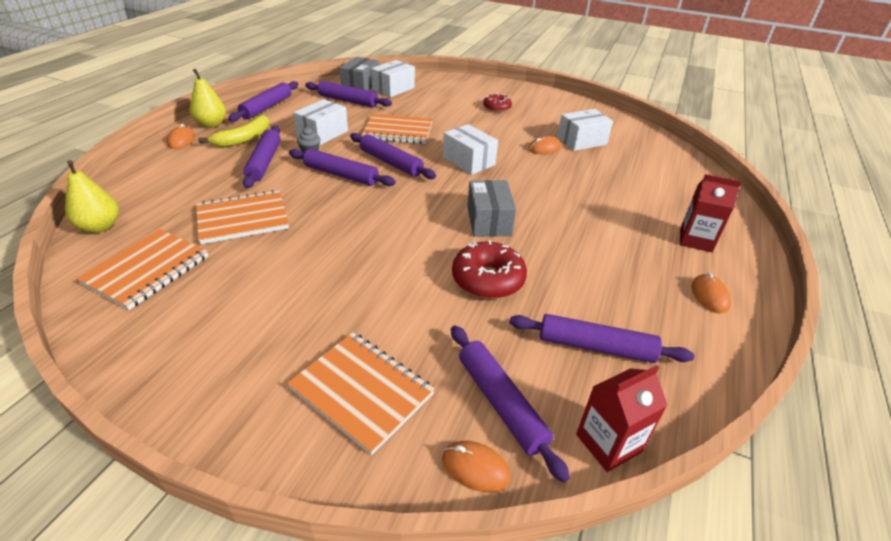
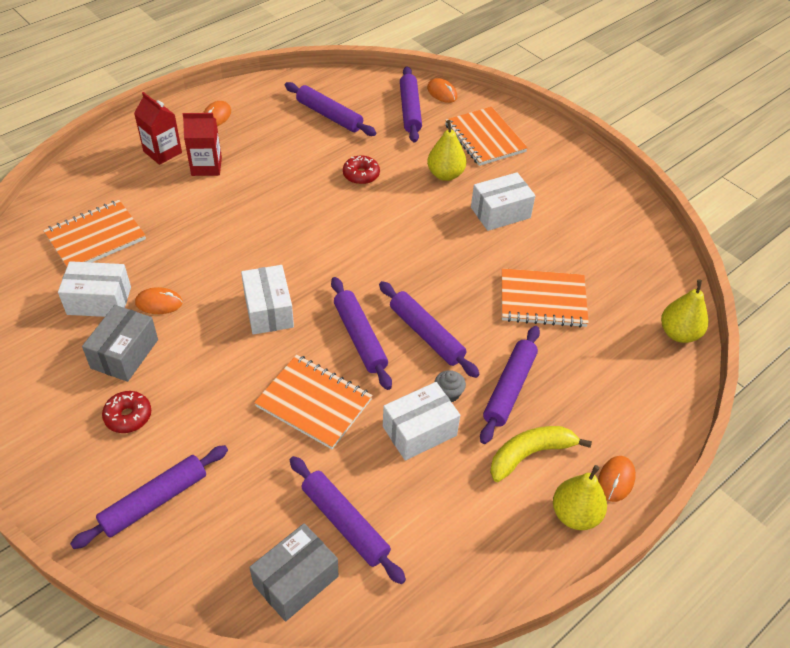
camera: 155 degrees left, 10 degrees up
(147, 270) = (625, 267): orange notebook -> orange notebook (96, 237)
(267, 107) = (484, 546): purple rolling pin -> purple rolling pin (154, 501)
(392, 312) = (445, 174): none -> yellow pear
(393, 89) = (246, 543): white box -> white box (500, 212)
(488, 279) = (361, 175): red donut -> red donut, size x0.62
(489, 221) = (316, 224): grey box -> grey box (124, 354)
(608, 443) = (369, 80): red carton -> red carton (206, 166)

